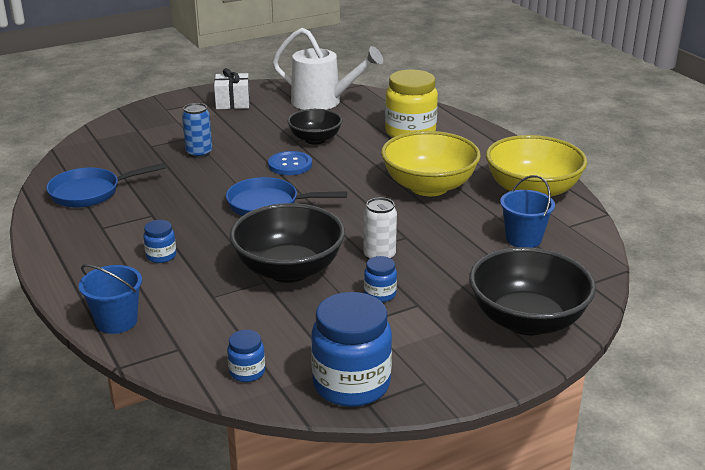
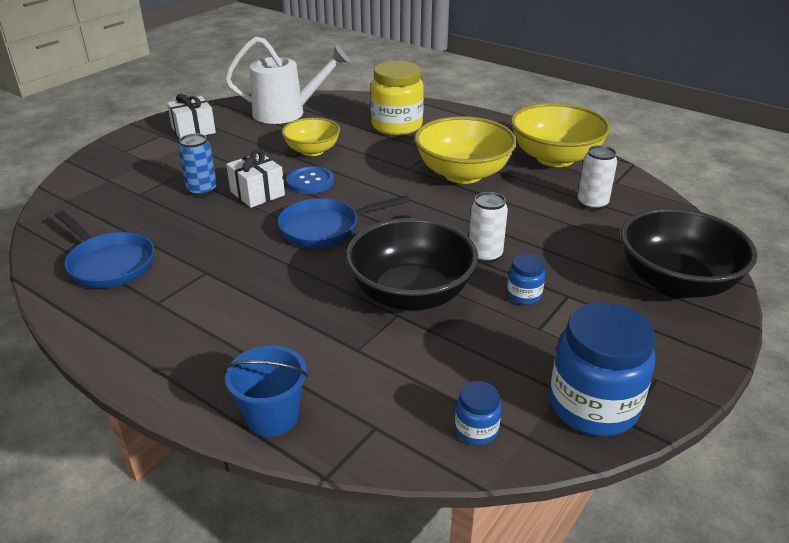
camera: 25 degrees left, 5 degrees up
(90, 192) = (109, 264): blue pan -> blue pan turned 90 degrees counterclockwise
(161, 256) = (258, 318): blue jar -> none
(239, 165) = (257, 193): none -> white gift
(315, 139) = (312, 151): black bowl -> yellow bowl
(523, 239) = (592, 203): blue bucket -> white can

